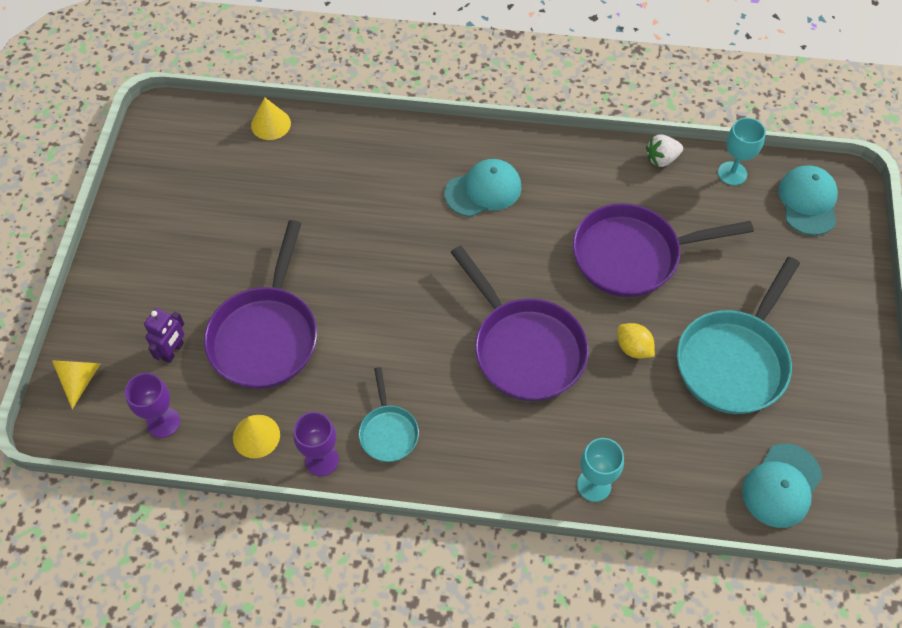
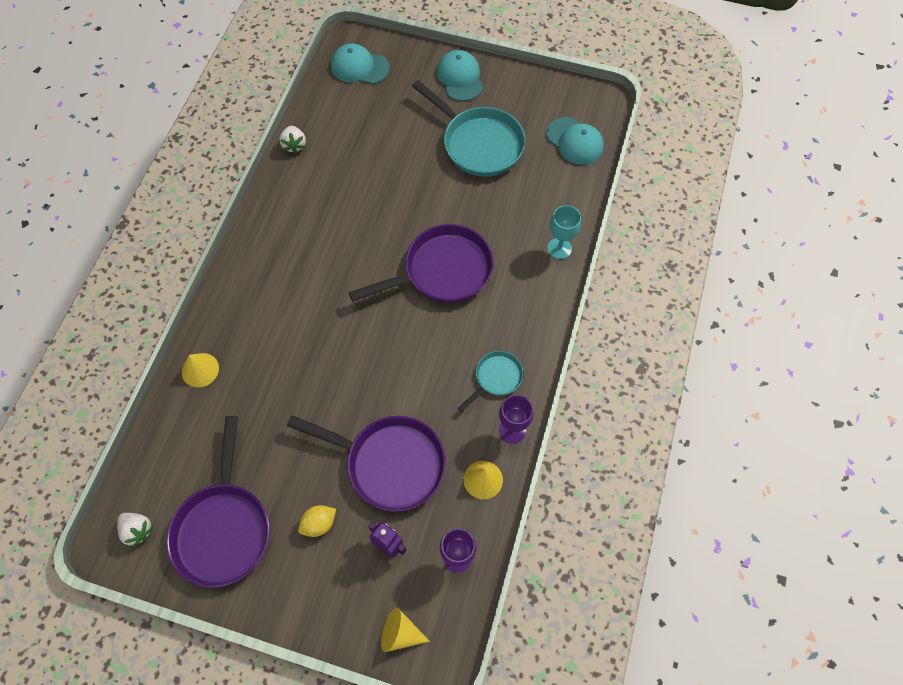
camera: 80 degrees left, 5 degrees up
(177, 132) = (137, 530): none -> white strawberry
(271, 124) = (158, 439): yellow cone -> yellow cone (200, 370)
(388, 432) = (496, 378): turquoise pan -> turquoise pan turned 45 degrees counterclockwise
(483, 190) = (287, 274): turquoise cap -> turquoise cap (460, 78)
(632, 255) = (377, 184): purple pan -> purple pan (223, 529)
(633, 348) = (456, 201): yellow lemon -> yellow lemon (319, 524)
(732, 173) = (321, 104): turquoise goblet -> none

